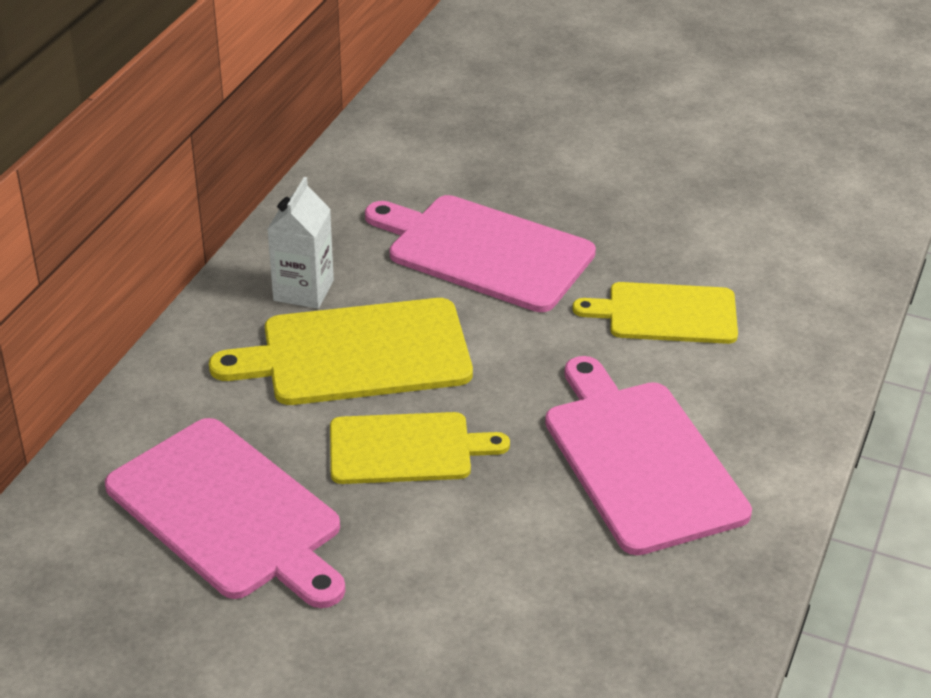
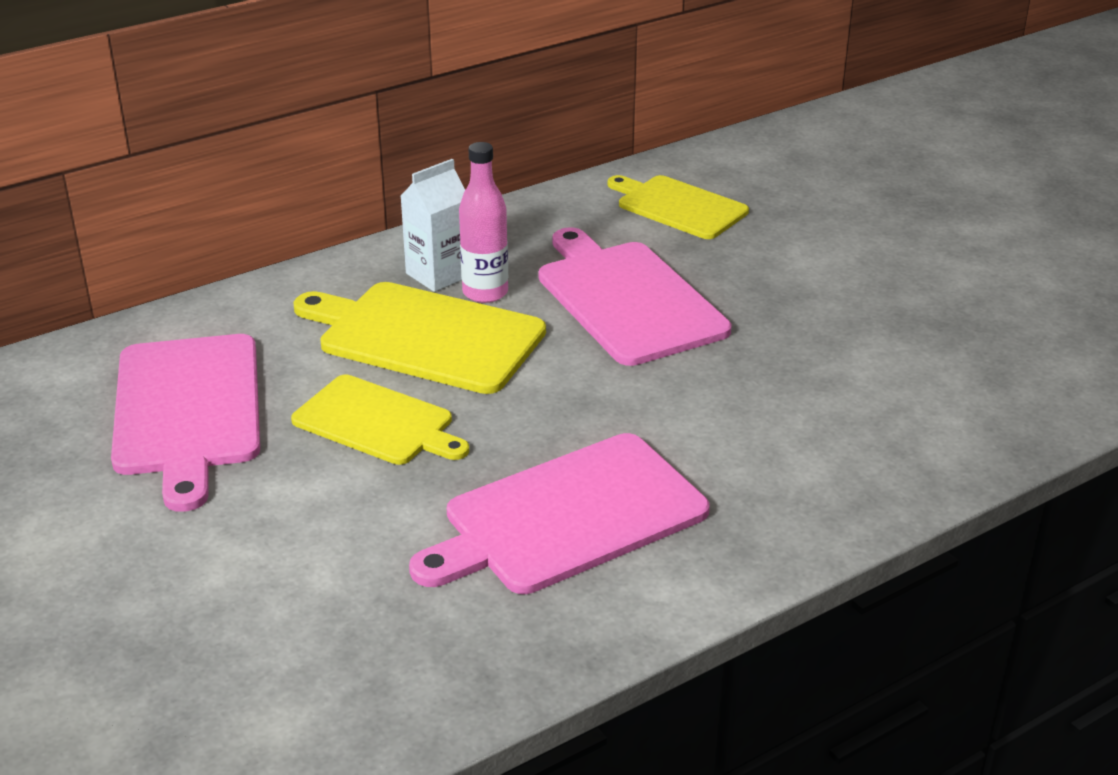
camera: 35 degrees right, 5 degrees down
(362, 292) = (485, 293): none -> pink bottle
(640, 460) = (568, 516): pink cutting board -> pink cutting board turned 135 degrees counterclockwise
(666, 314) = (739, 409): yellow cutting board -> yellow cutting board (678, 206)

